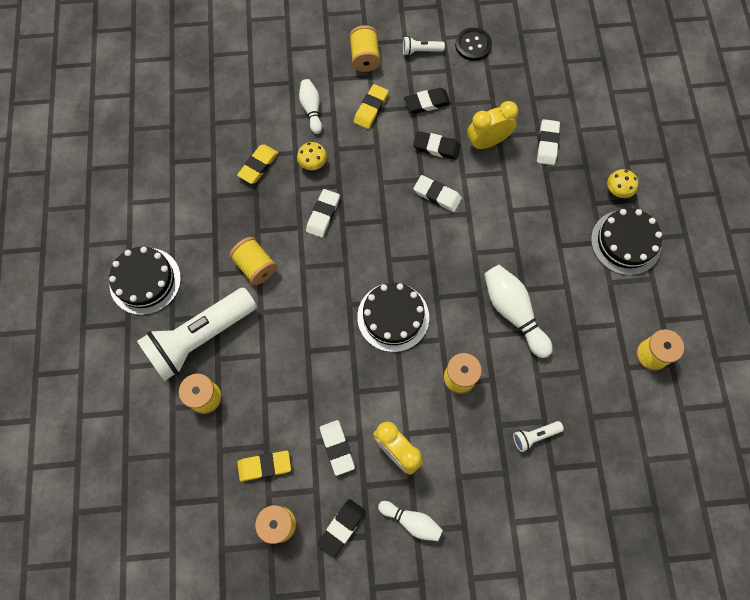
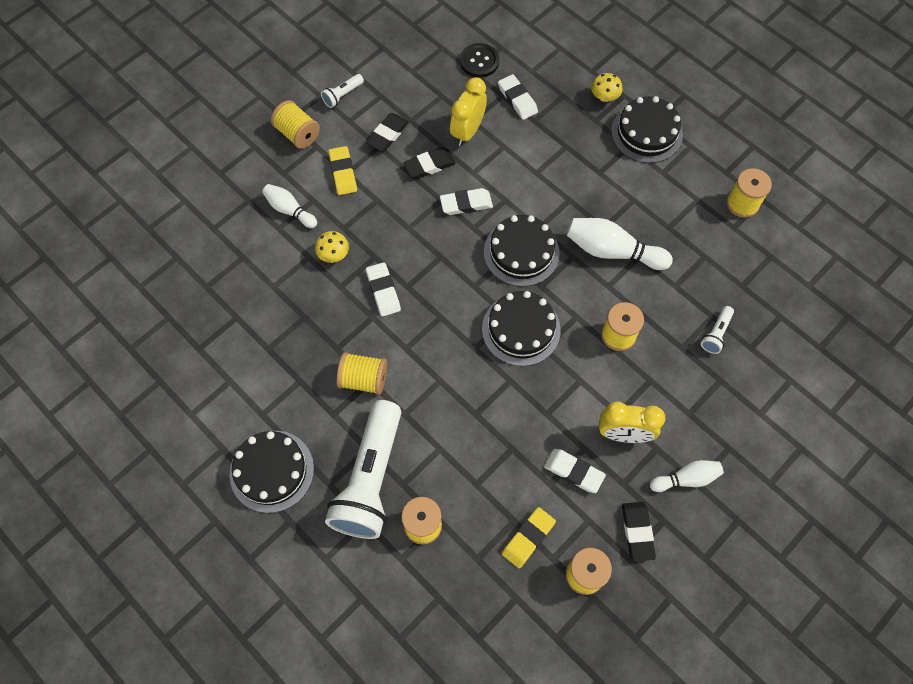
camera: 40 degrees left, 5 degrees down
(258, 165) = (285, 292): yellow eraser -> none
(444, 261) = (521, 252): none -> black cake
(473, 45) = (383, 61): black button -> black button (479, 61)

